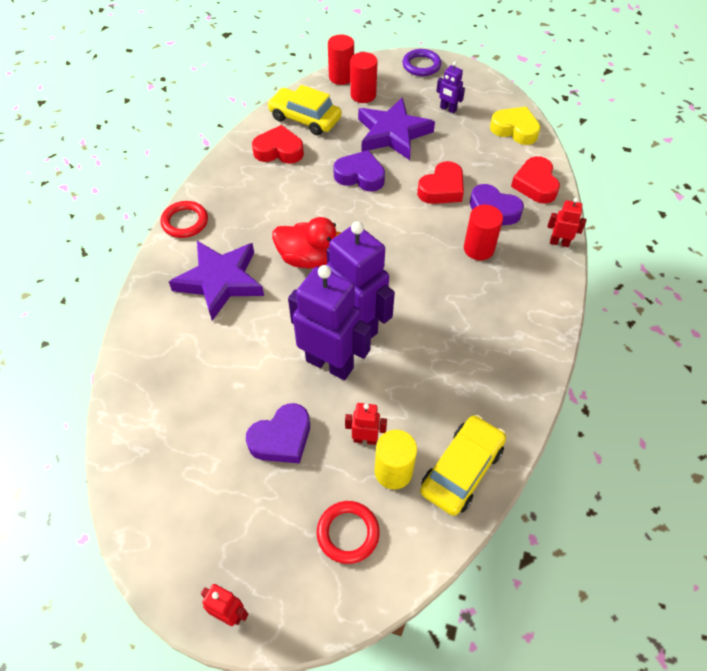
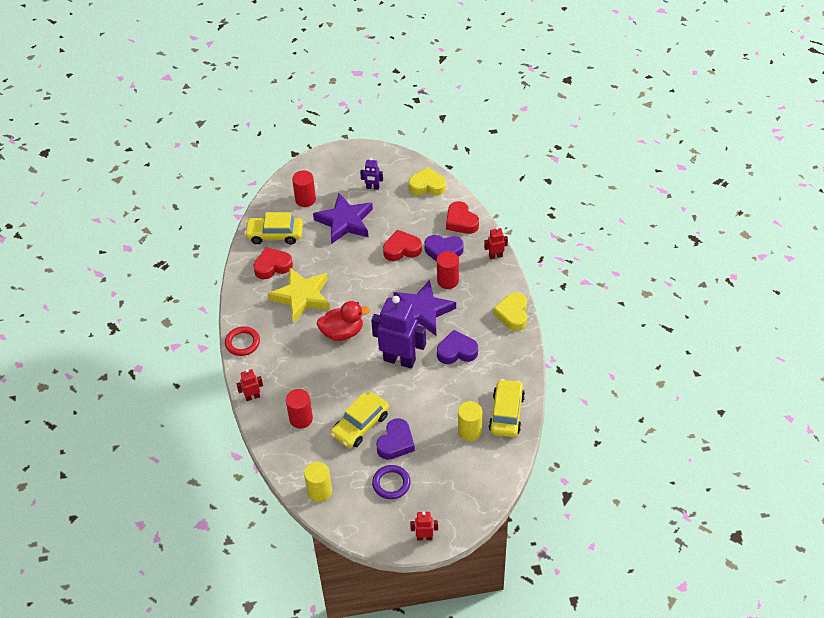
camera: 25 degrees left, 5 degrees down
(138, 460) = (319, 491): none -> yellow cylinder
(220, 281) = (295, 371): purple star -> purple star (422, 311)
(252, 390) = (360, 425): none -> yellow car
(288, 197) = (302, 297): none -> yellow star
(330, 363) = (397, 390): purple robot -> none
(341, 77) = (280, 191): red cylinder -> red cylinder (301, 419)
(348, 533) = (463, 472): red ring -> none
(360, 176) = (341, 262): purple heart -> purple heart (457, 351)
(365, 439) = (444, 422): red robot -> red robot (252, 397)
(421, 65) = (333, 159): purple ring -> purple ring (391, 483)
(442, 189) = (402, 249): red heart -> red heart turned 120 degrees counterclockwise
(544, 328) = (512, 314): none -> yellow heart

